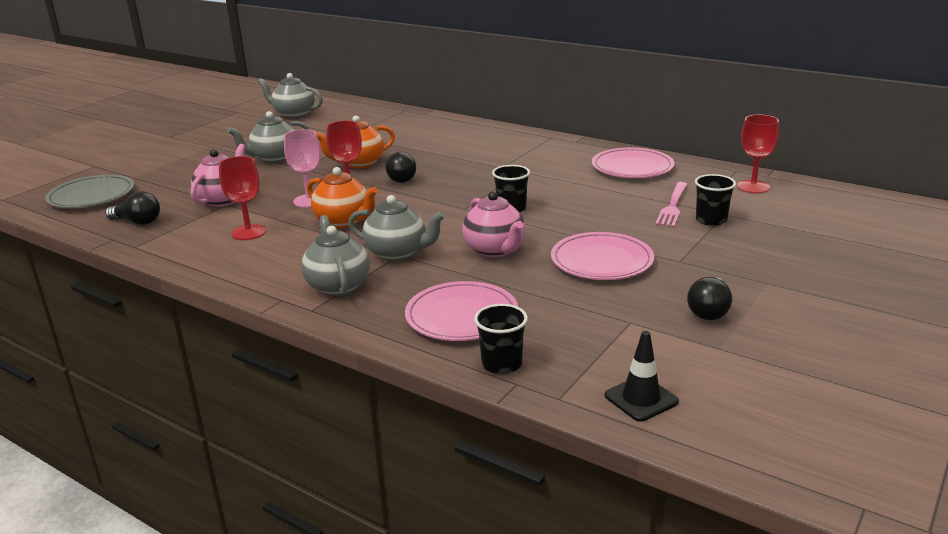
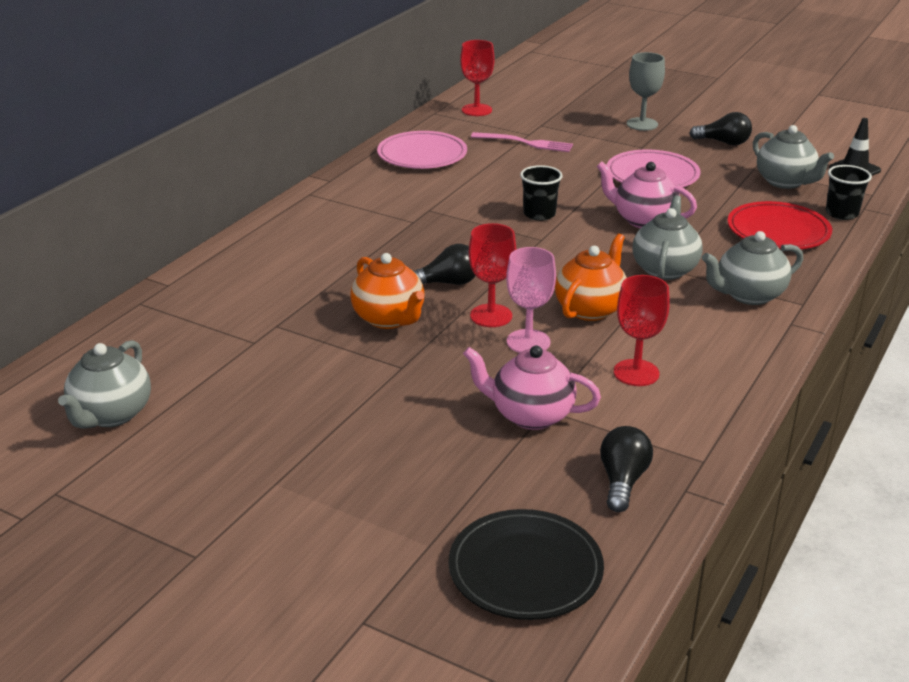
camera: 95 degrees left, 5 degrees up
(91, 196) = (525, 570): grey plate -> black plate
(274, 158) = (355, 398): grey teapot -> grey teapot (785, 182)
(462, 316) = (778, 231): pink plate -> red plate
(495, 250) = (643, 220): pink teapot -> pink teapot turned 120 degrees counterclockwise
(711, 220) = (555, 131): black cup -> none
(750, 265) = (642, 124): none -> grey goblet

